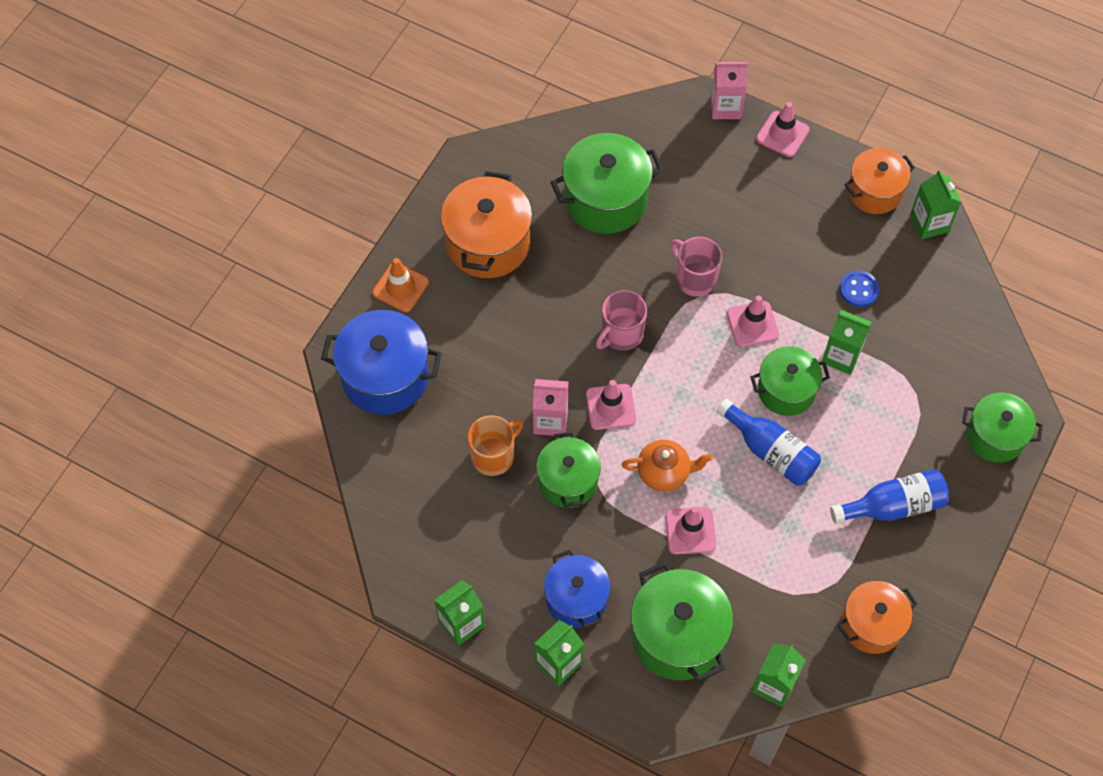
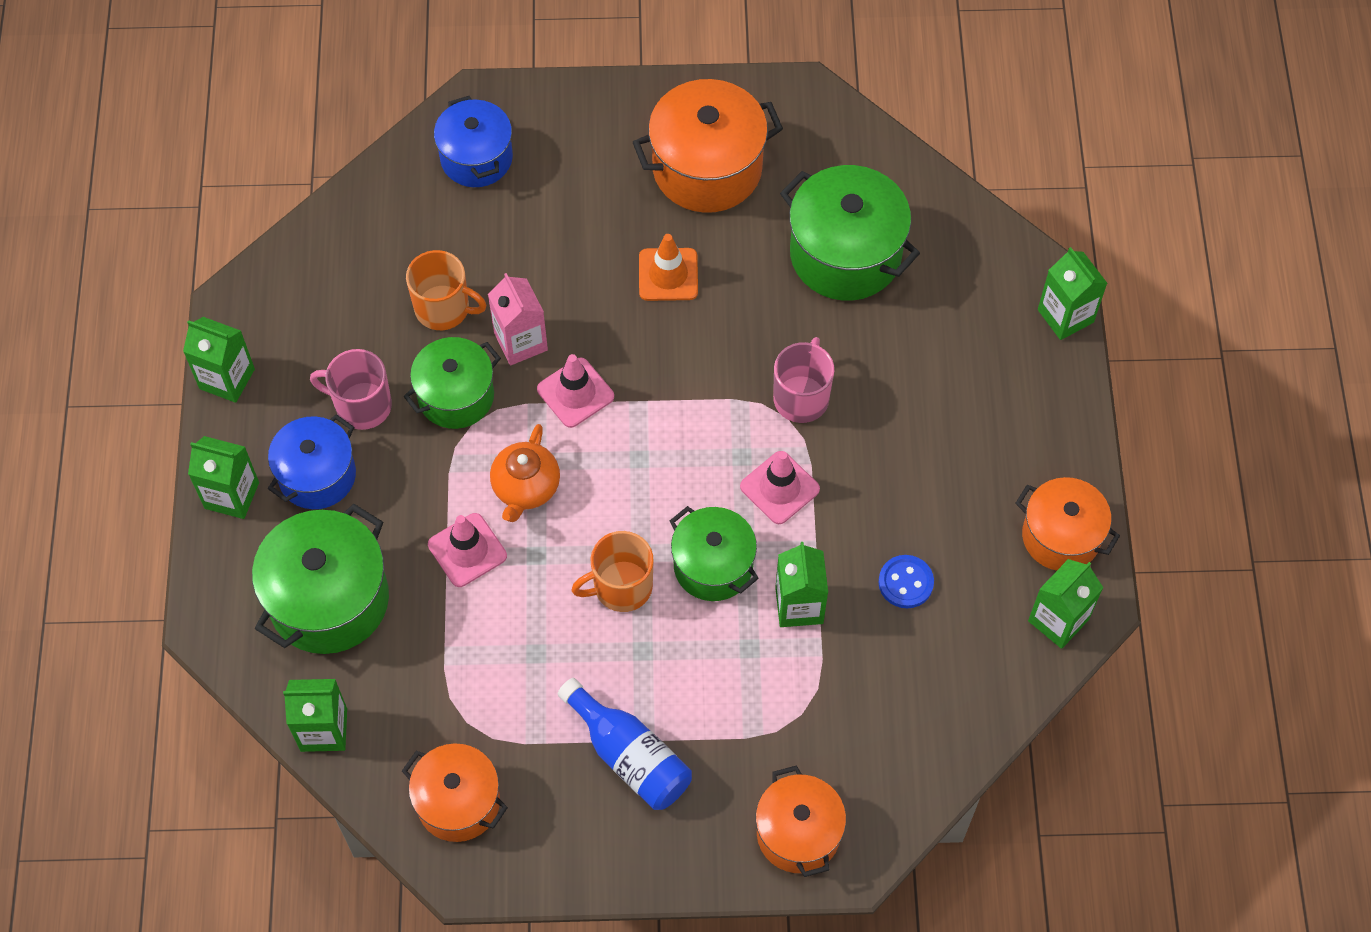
camera: 60 degrees right, 0 degrees up
(385, 377) = (476, 158): blue pot -> blue pot, size x0.66
(400, 287) = (595, 115): orange traffic cone -> orange traffic cone (668, 275)
(621, 334) = (677, 357): pink mug -> pink mug (361, 405)
(664, 472) = (526, 488): orange teapot -> orange teapot turned 45 degrees clockwise
(726, 107) = (1065, 316): pink carton -> green carton
(770, 451) = (621, 587): blue bottle -> orange mug
(782, 134) = (1071, 395): pink traffic cone -> none
(995, 436) = (798, 833): green pot -> orange pot

